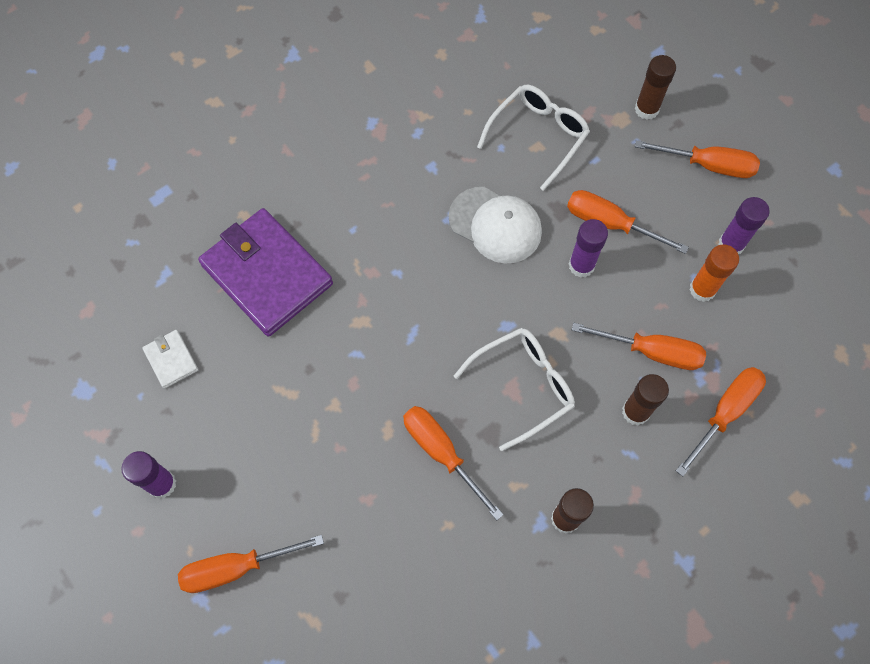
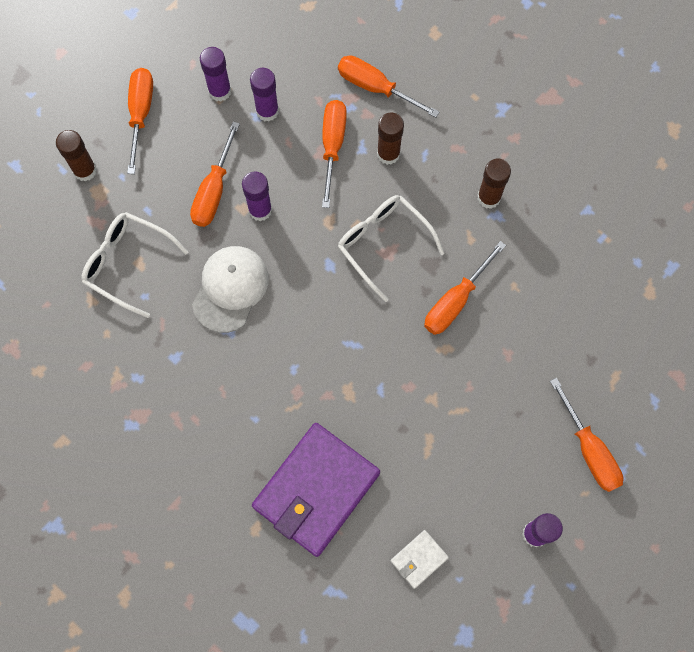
camera: 100 degrees left, 5 degrees up
(702, 289) = (267, 111): orange glue stick -> purple glue stick

